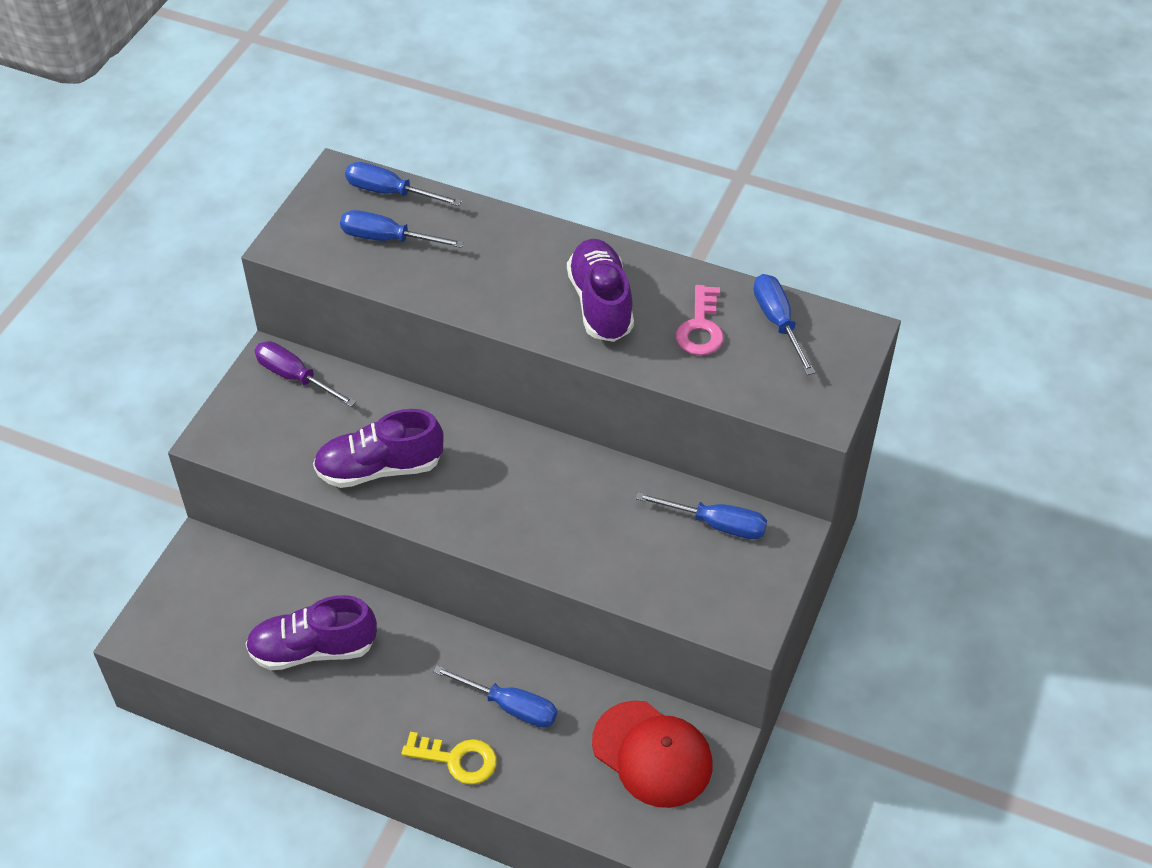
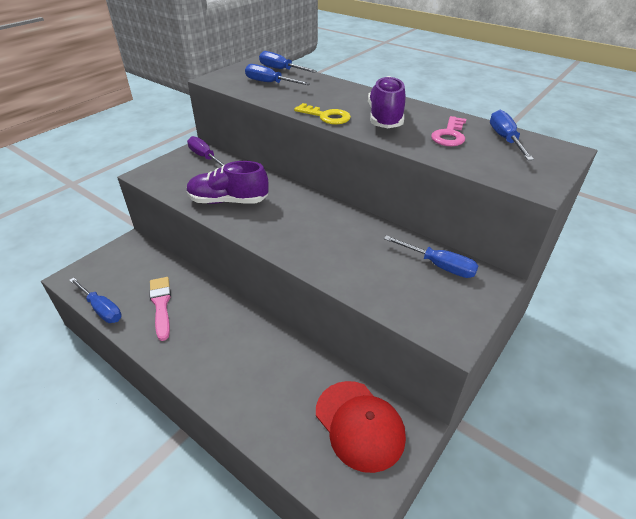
camera: 15 degrees right, 10 degrees down
(313, 649) = (161, 305): purple shoe -> pink brush
(457, 759) = (217, 394): yellow key -> yellow key (326, 116)
(510, 706) = (268, 366): blue screwdriver -> blue screwdriver (101, 309)

